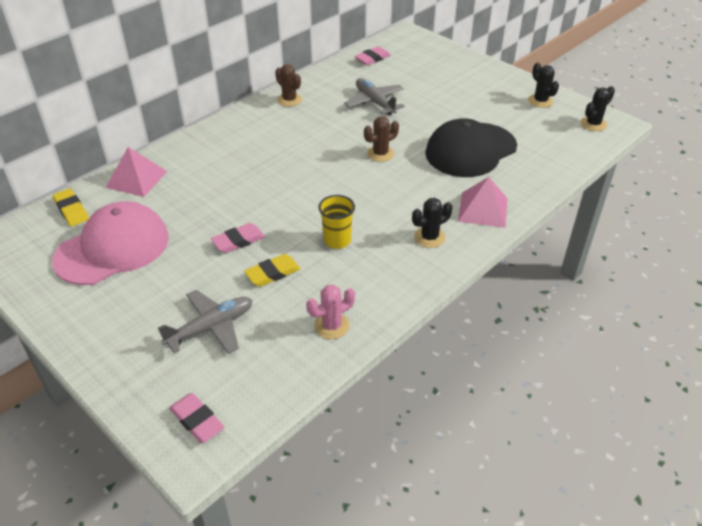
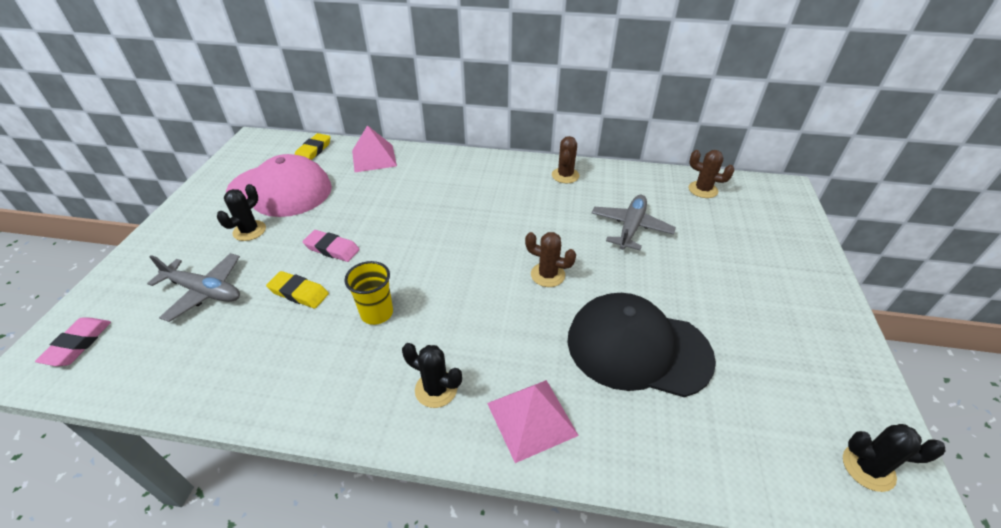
camera: 55 degrees right, 0 degrees up
(331, 326) = (239, 375): pink cactus -> none
(372, 58) = (703, 190): pink eraser -> brown cactus
(540, 101) = (832, 372): black cactus -> black cactus (249, 231)

